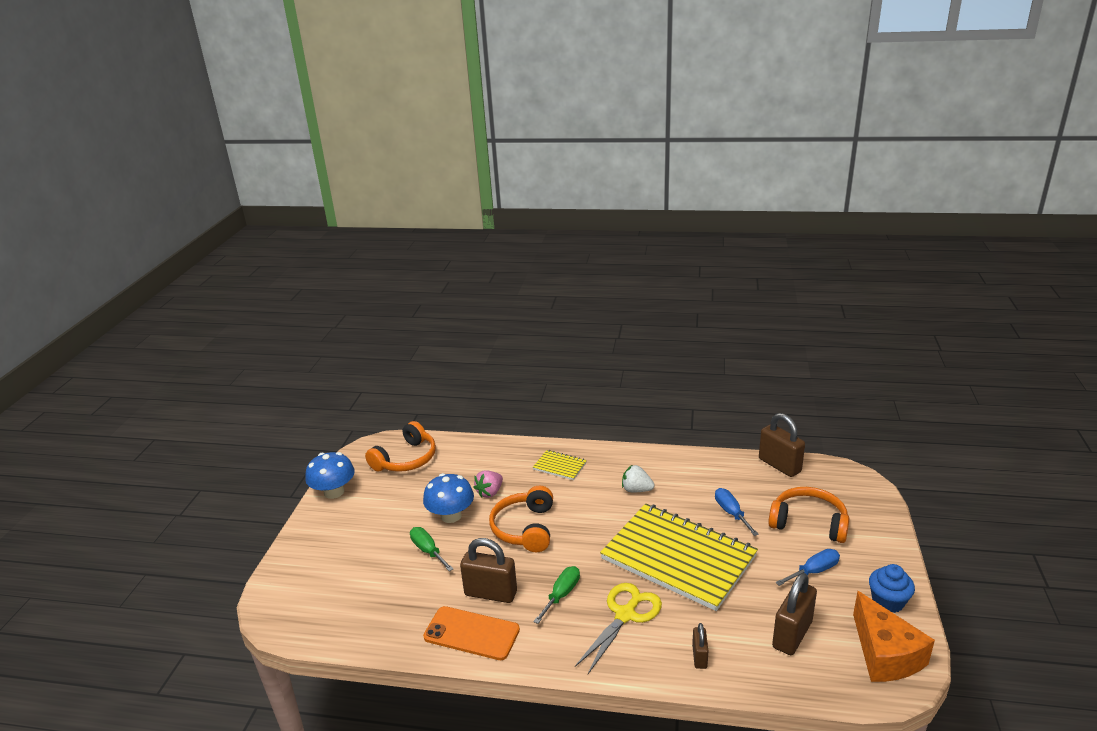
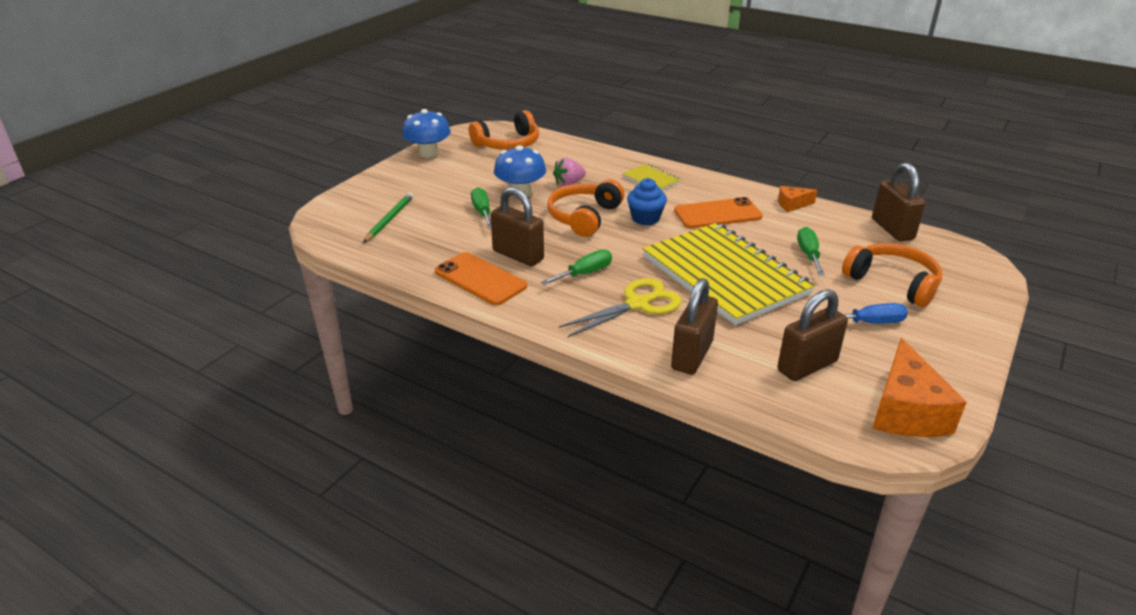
camera: 20 degrees right, 5 degrees up
(342, 588) = (389, 219): none -> green pencil
(636, 490) = (717, 214): white strawberry -> orange phone
(690, 461) = (792, 204): none -> orange cheese
(699, 657) = (692, 355): brown padlock -> brown padlock, size x1.85
(731, 513) = (808, 254): blue screwdriver -> green screwdriver
(888, 601) = (942, 369): blue cupcake -> blue cupcake (645, 218)

